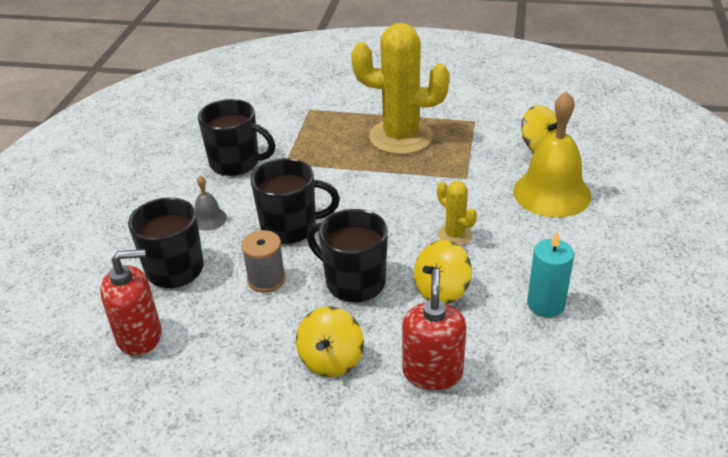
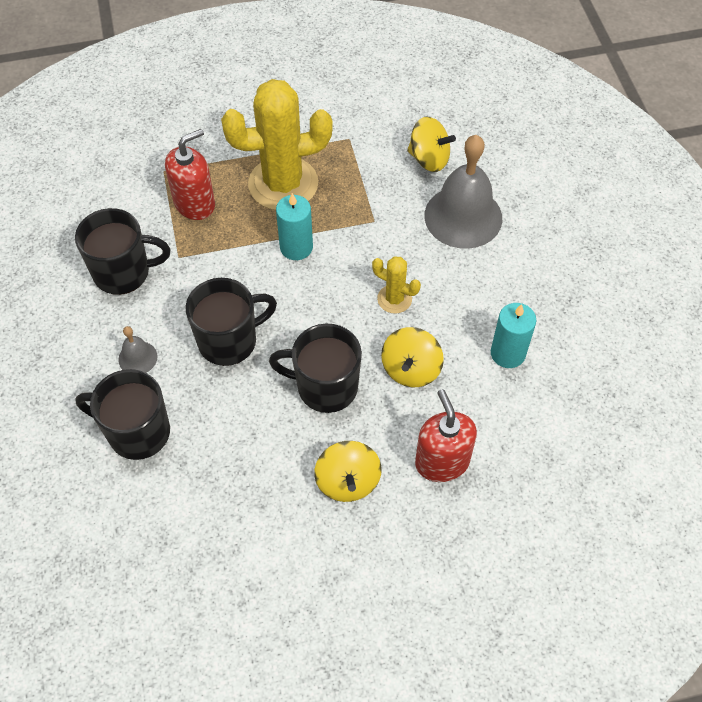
camera: 25 degrees left, 20 degrees up
(139, 336) = (152, 522): red soap dispenser -> red soap dispenser (194, 203)
(266, 279) = (239, 413): grey spool -> none
(387, 179) = (296, 247): none -> turquoise candle
(551, 193) = (463, 216): yellow bell -> grey bell

